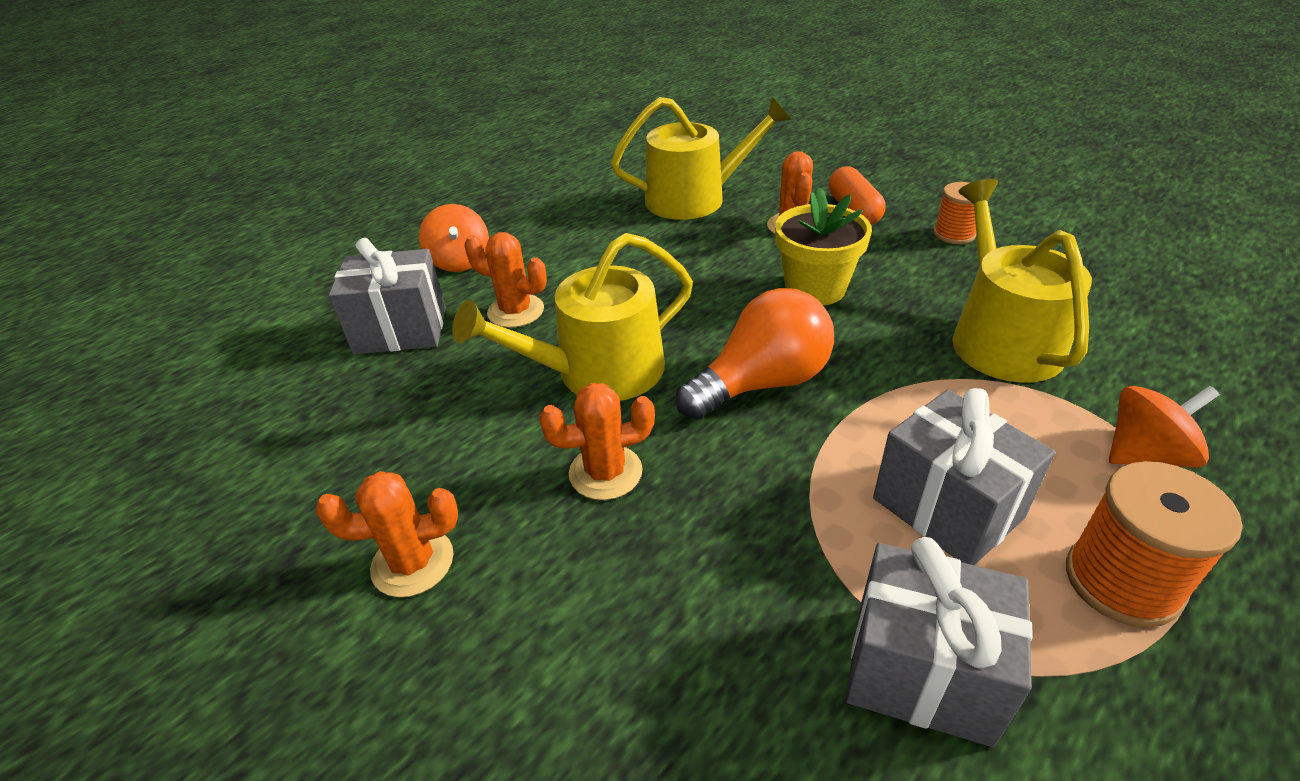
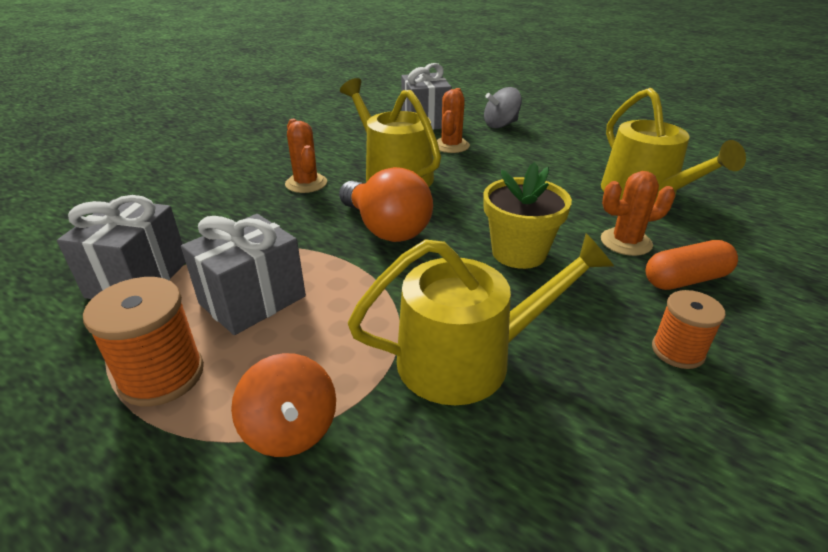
camera: 80 degrees right, 5 degrees down
(412, 563) = (257, 148): orange cactus -> none
(460, 261) = (501, 125): orange spinning top -> grey spinning top

